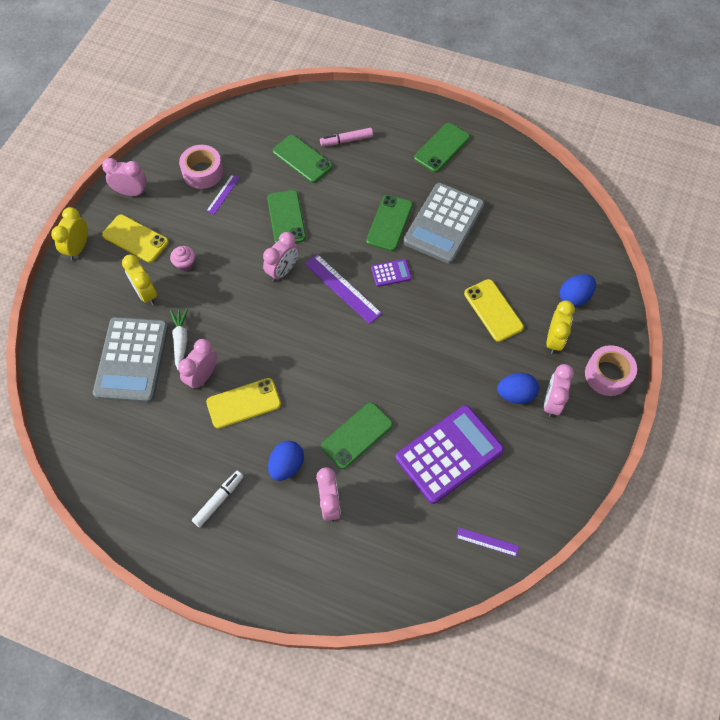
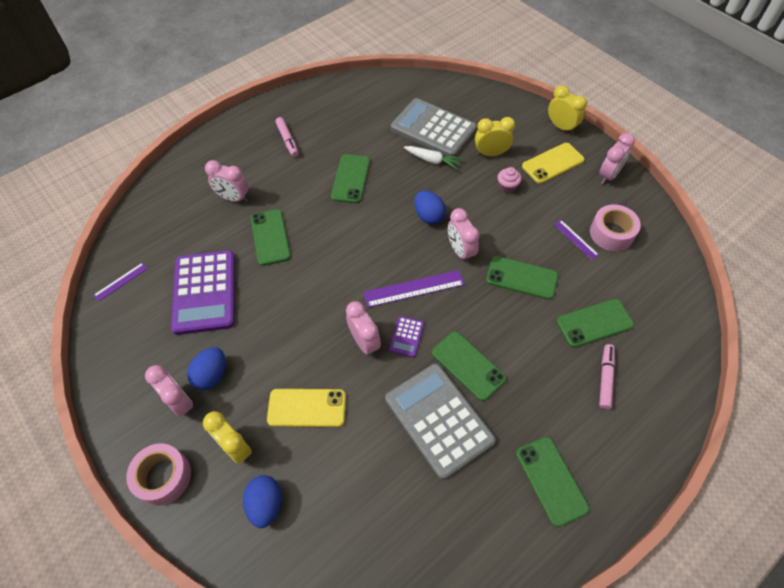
camera: 120 degrees right, 5 degrees down
(202, 376) = (391, 163): pink clock -> pink clock (364, 342)
(219, 500) = (287, 140): white marker -> pink marker
(243, 403) = (350, 179): yellow phone -> green phone
(286, 466) = (282, 185): blue egg -> blue egg (428, 216)

